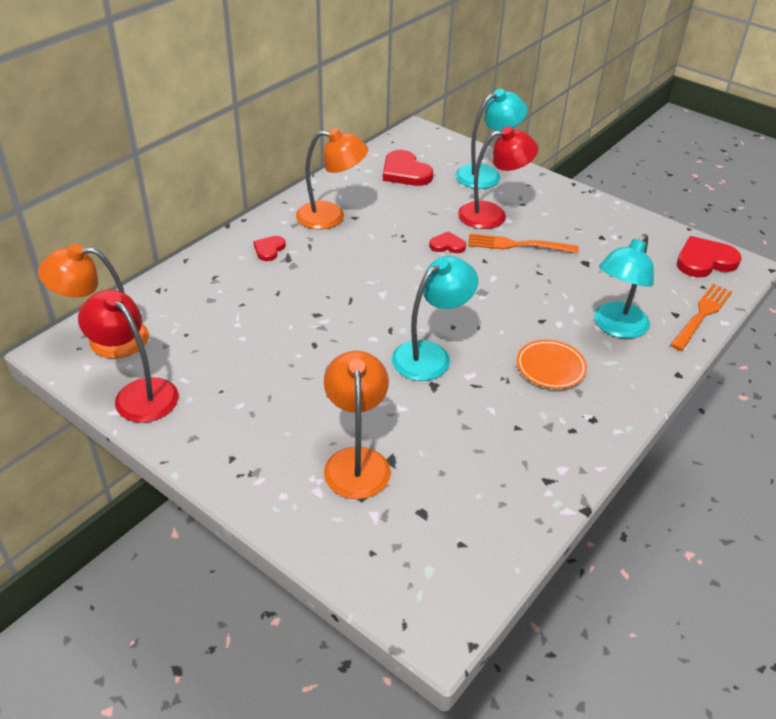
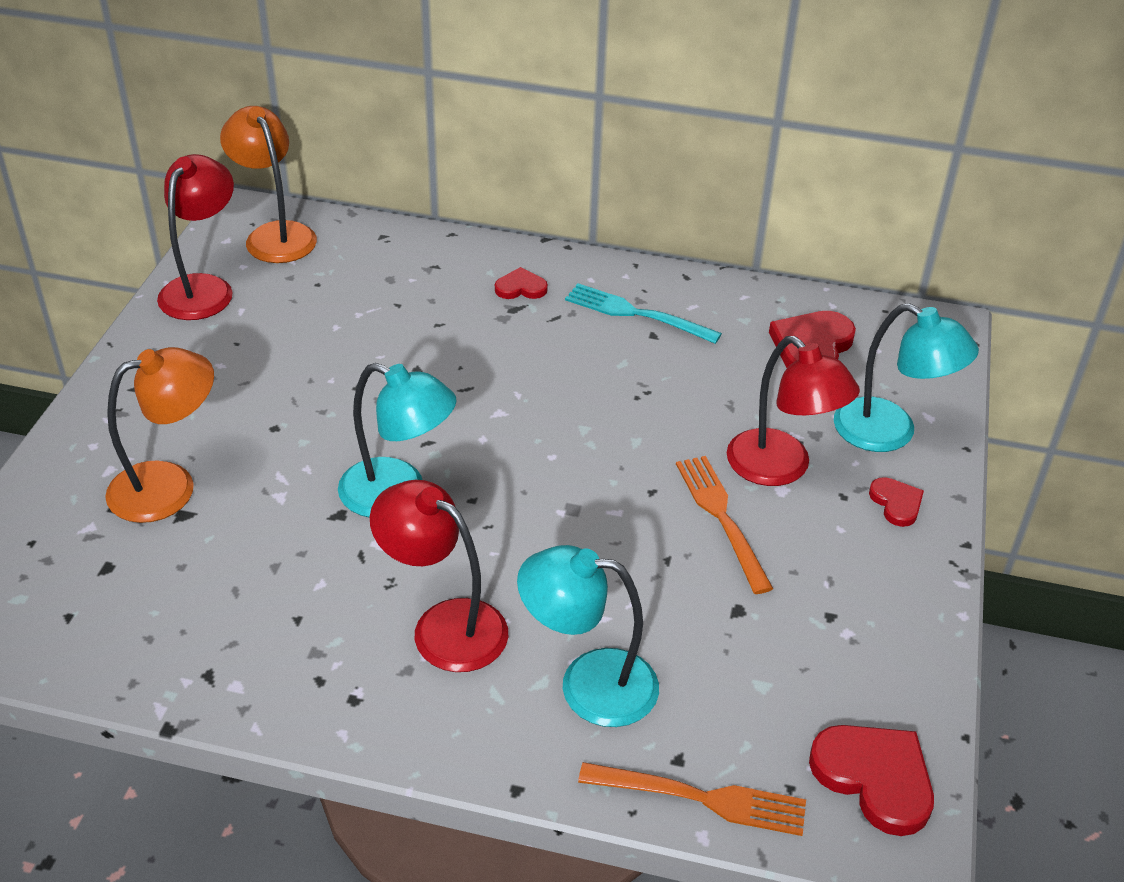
camera: 65 degrees right, 0 degrees up
(331, 216) = (636, 314): orange lamp -> turquoise fork
(447, 245) = (659, 442): red heart -> red heart (896, 503)
(550, 367) = (444, 625): orange plate -> red lamp

